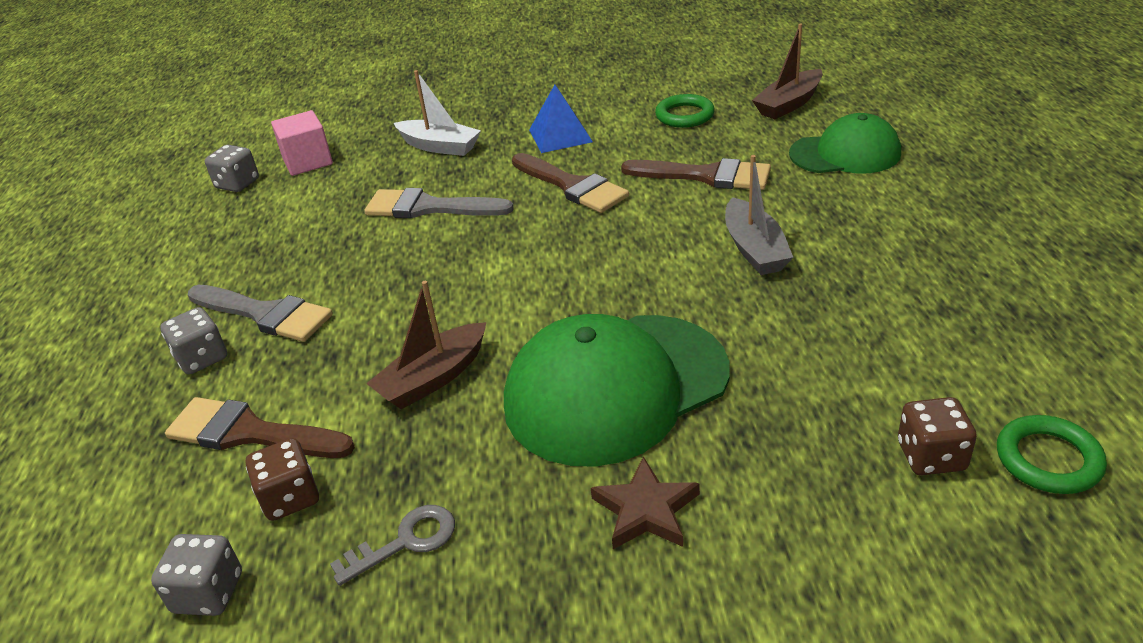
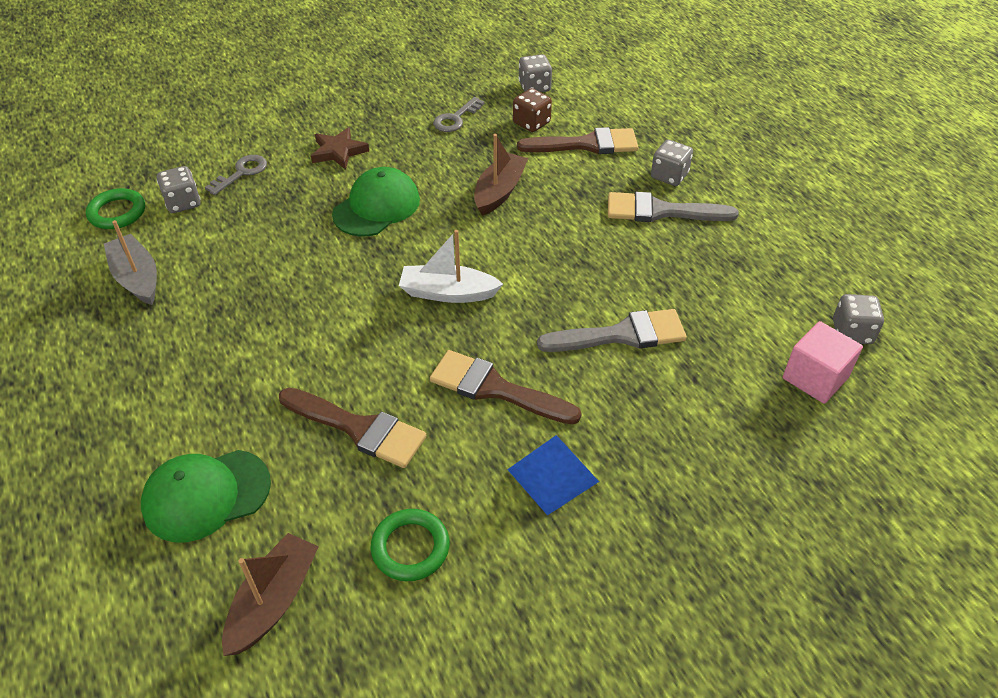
camera: 155 degrees right, 10 degrees up
(439, 146) = (686, 429): white boat -> white boat (448, 293)
(616, 388) = (377, 207): green cap -> green cap, size x0.62
(706, 176) = (359, 428): brown brush -> brown brush turned 150 degrees counterclockwise
(754, 249) = (297, 337): grey boat -> grey boat (137, 278)
(830, 499) = (241, 173): none -> grey key
(931, 456) = (183, 202): brown dice -> grey dice

